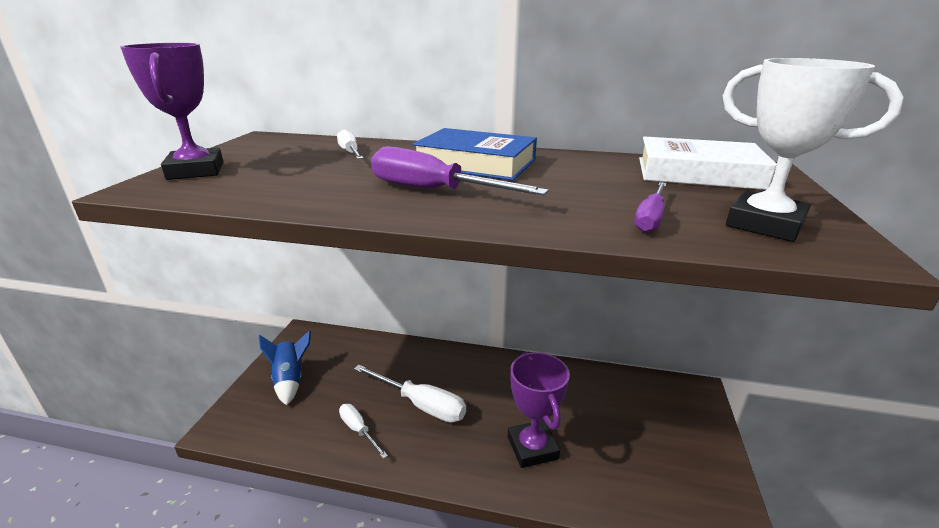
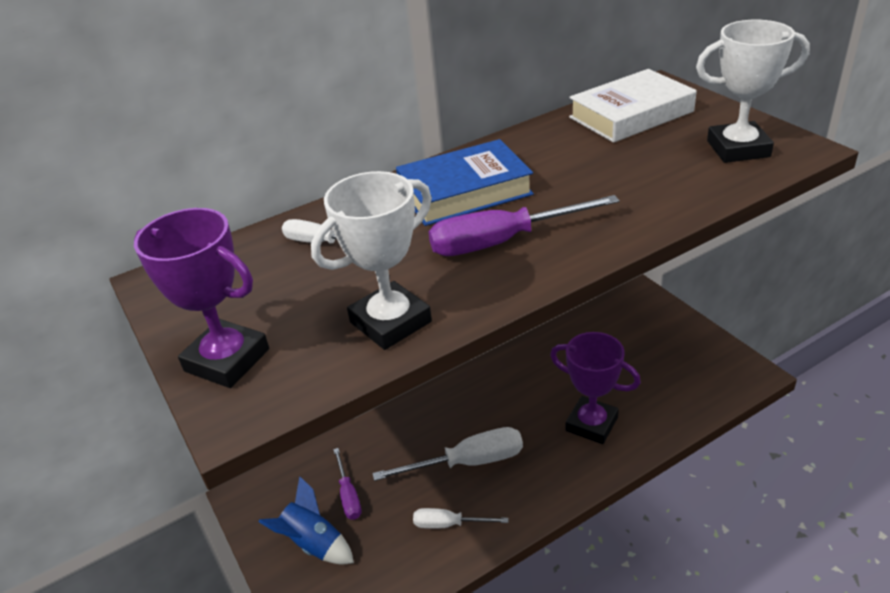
camera: 40 degrees left, 10 degrees up
(283, 193) = (390, 322): none -> white trophy
(650, 218) = (679, 181): purple screwdriver -> purple screwdriver (348, 495)

